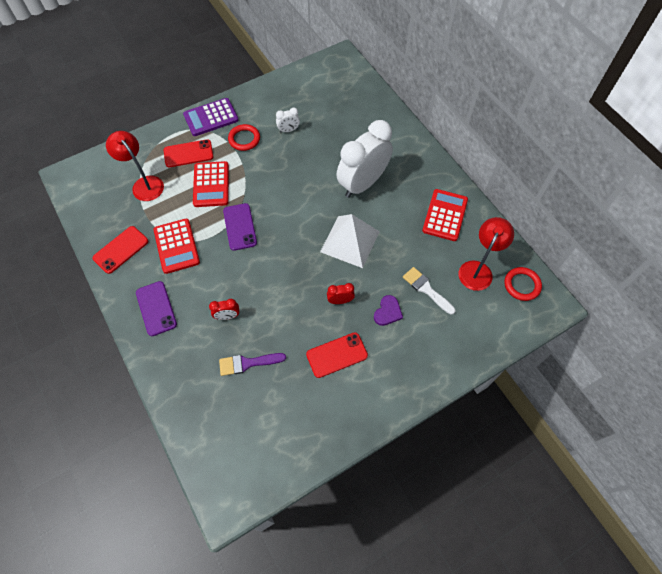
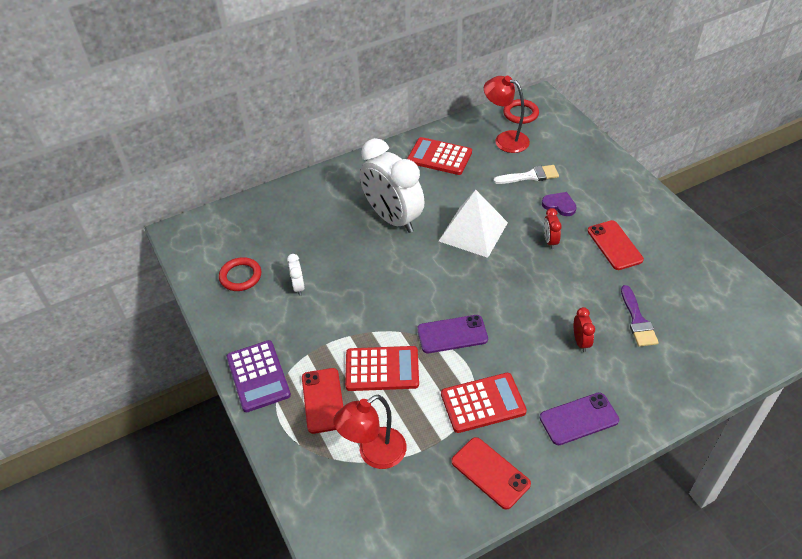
camera: 85 degrees left, 15 degrees down
(244, 139) = (306, 334): red ring -> red ring (240, 276)
(426, 289) = (530, 176): white brush -> white brush turned 150 degrees counterclockwise

